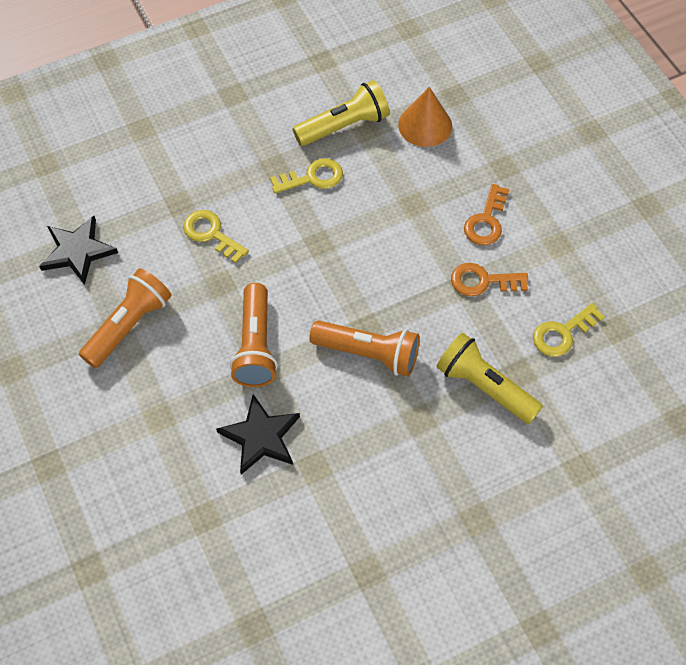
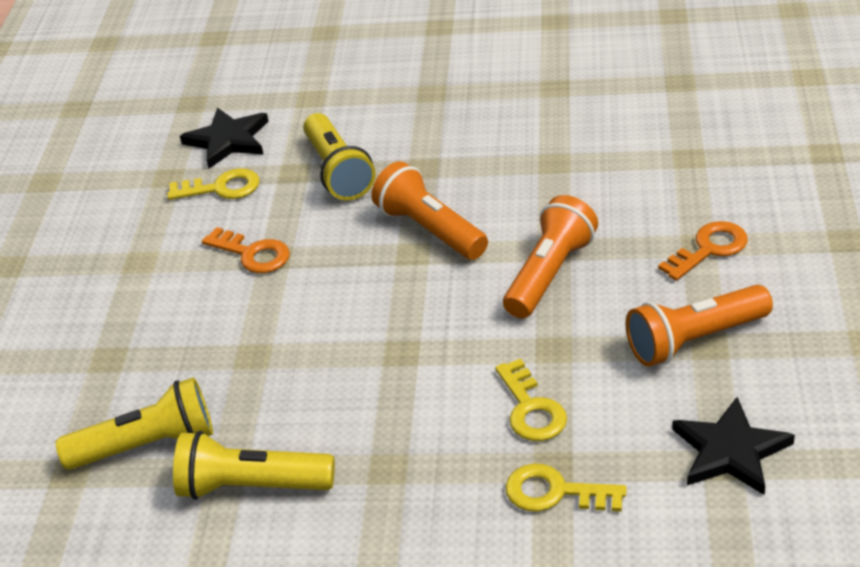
camera: 145 degrees left, 20 degrees down
(260, 436) = (594, 198): black star -> black star (228, 140)
(312, 178) = (349, 432): yellow key -> yellow key (555, 492)
(425, 125) = (147, 445): orange cone -> yellow flashlight
(486, 221) = (189, 308): orange key -> orange key (709, 249)

